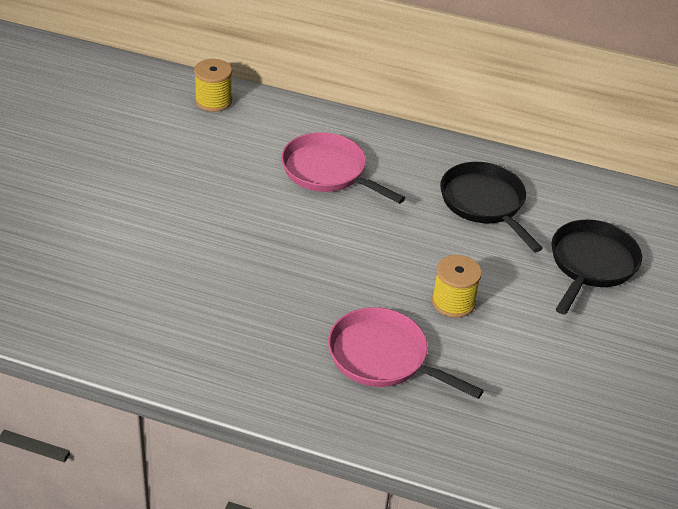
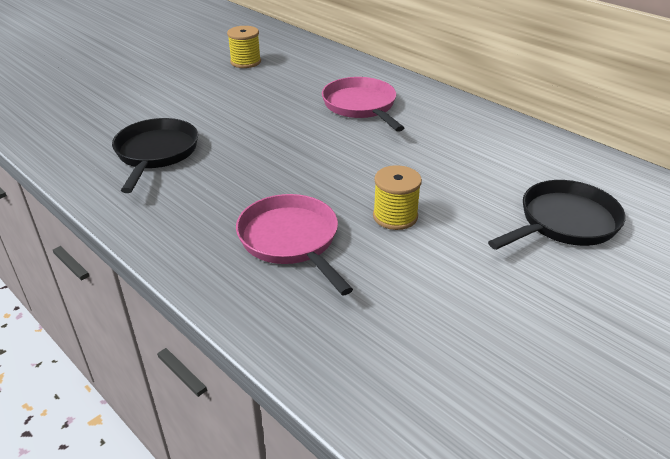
camera: 30 degrees right, 5 degrees down
(213, 101) = (311, 52): yellow spool -> yellow spool (245, 62)
(485, 204) = (485, 154): black pan -> black pan (156, 153)

